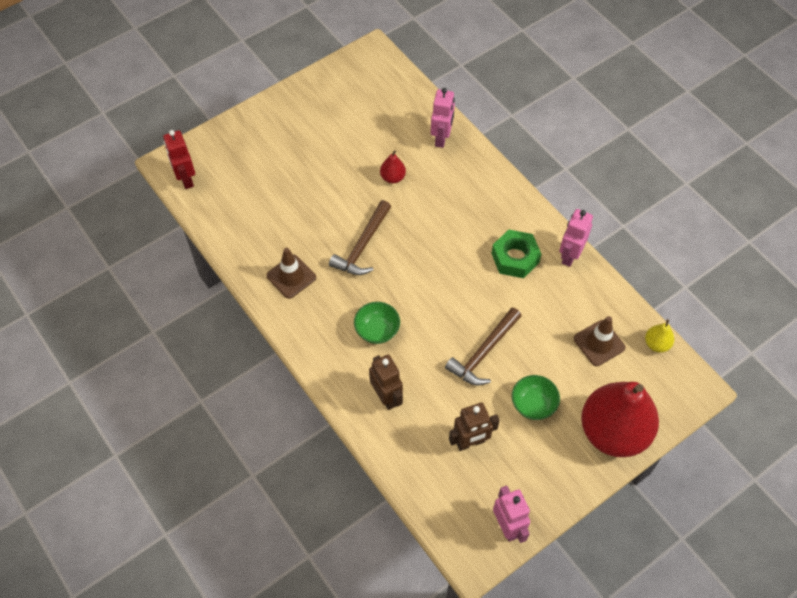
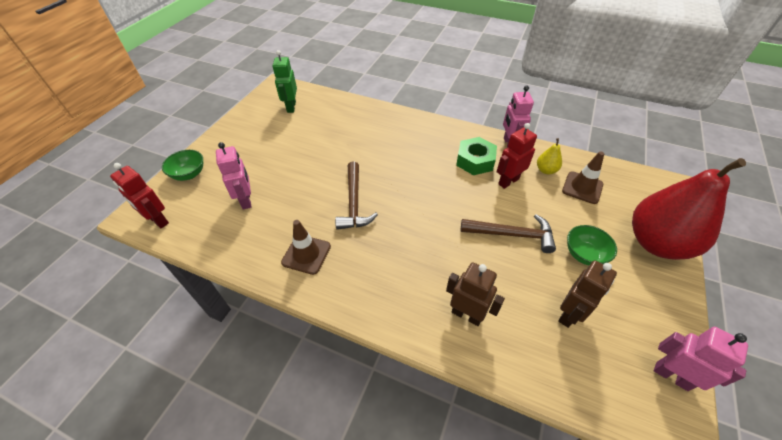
camera: 30 degrees left, 10 degrees down
(370, 93) = (291, 107): none -> green robot
(377, 330) = (414, 261): green bowl -> green bowl (189, 174)
(393, 177) = (344, 148): red pear -> none
(441, 138) = (363, 113): pink robot -> pink robot (246, 200)
(483, 352) = (512, 235): brown hammer -> brown hammer turned 90 degrees counterclockwise
(529, 298) = (508, 181): none -> red robot
(656, 344) = (616, 170): yellow pear -> yellow pear (546, 170)

